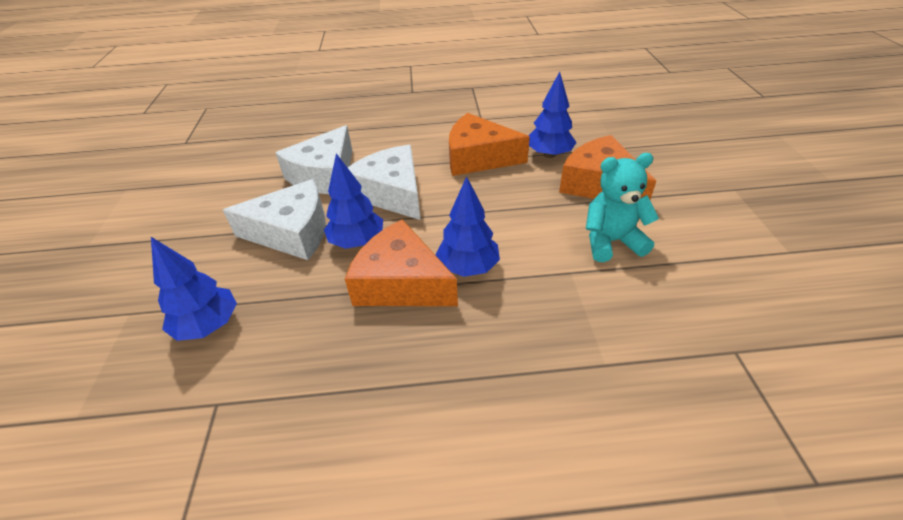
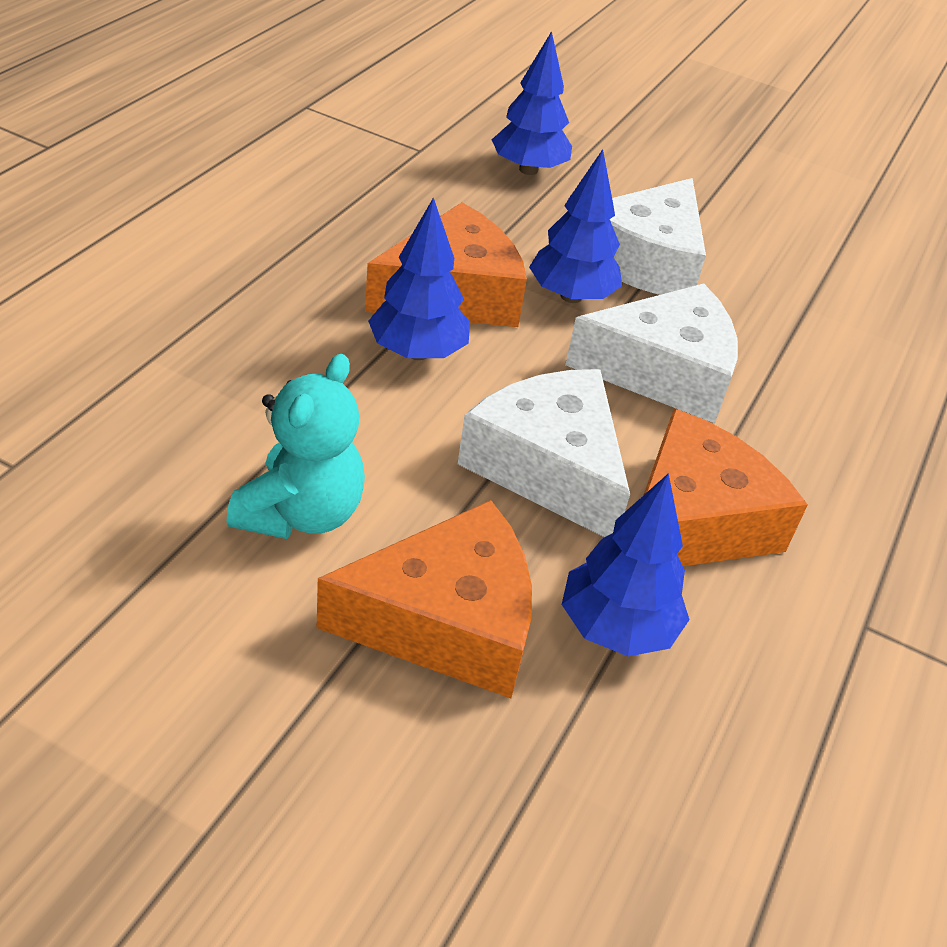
camera: 115 degrees right, 0 degrees up
(325, 175) = (779, 334): white cheese -> white cheese (548, 467)

